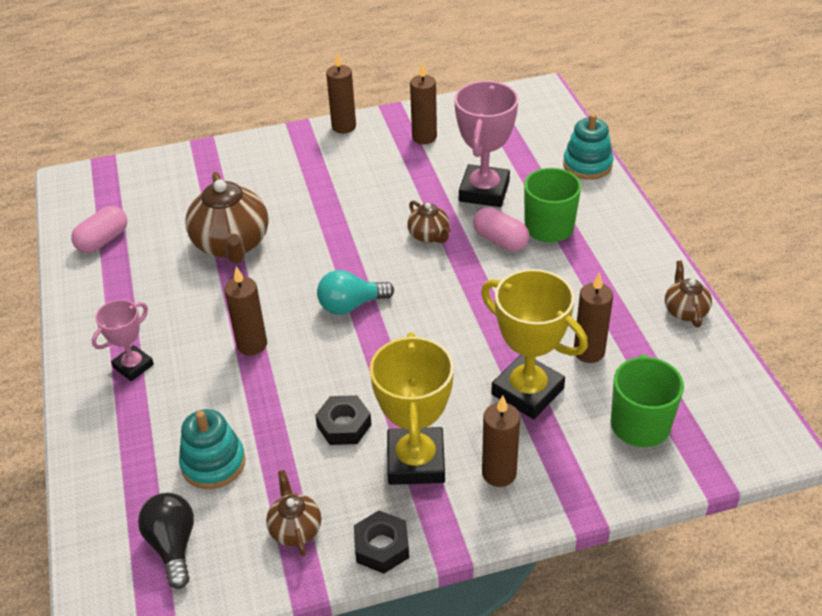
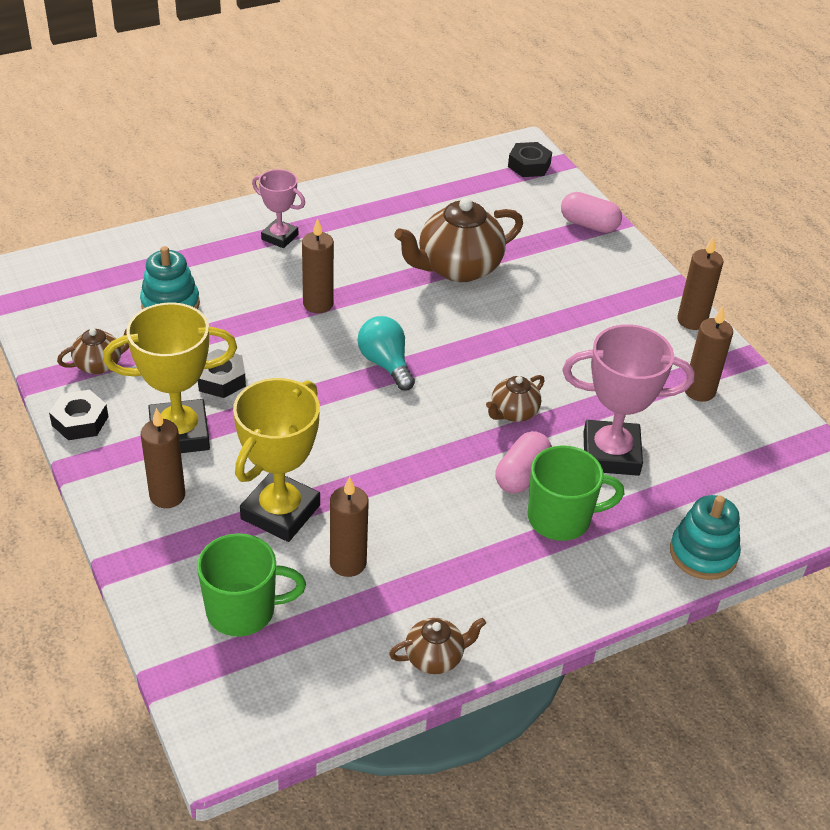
camera: 75 degrees right, 0 degrees up
(98, 181) = (529, 165): none -> black nut
(103, 240) = (441, 186): pink capsule -> pink capsule (589, 224)
(173, 545) = (83, 297): black light bulb -> none

